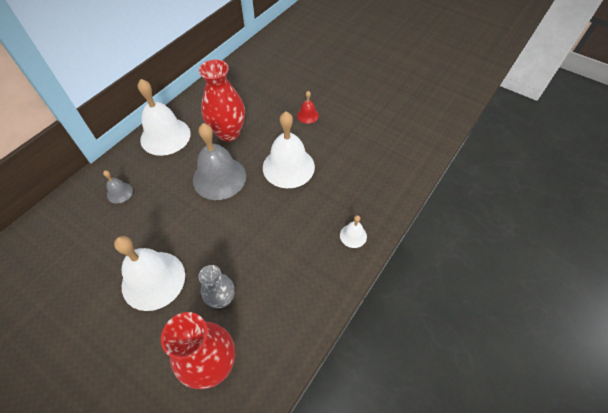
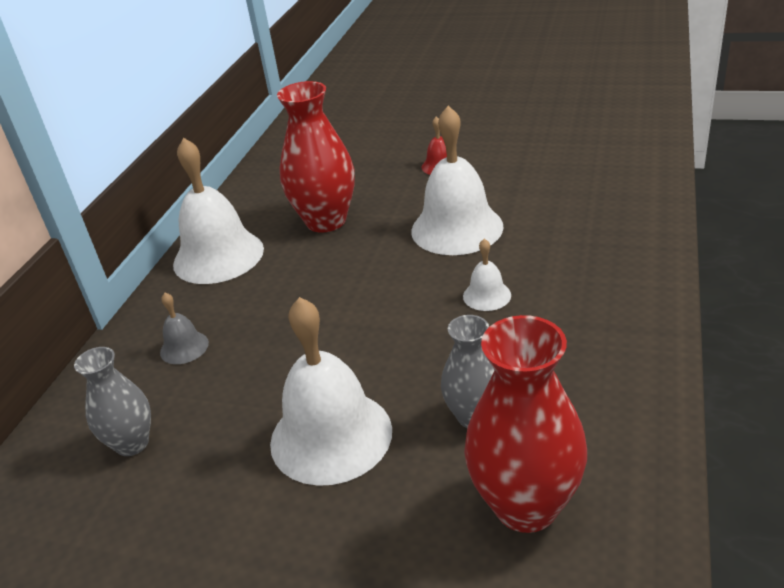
camera: 15 degrees left, 20 degrees down
(69, 243) = (132, 443): none -> grey vase
(219, 178) = (351, 275): grey bell -> none
(353, 235) = (625, 270): white bell -> white bell (487, 295)

